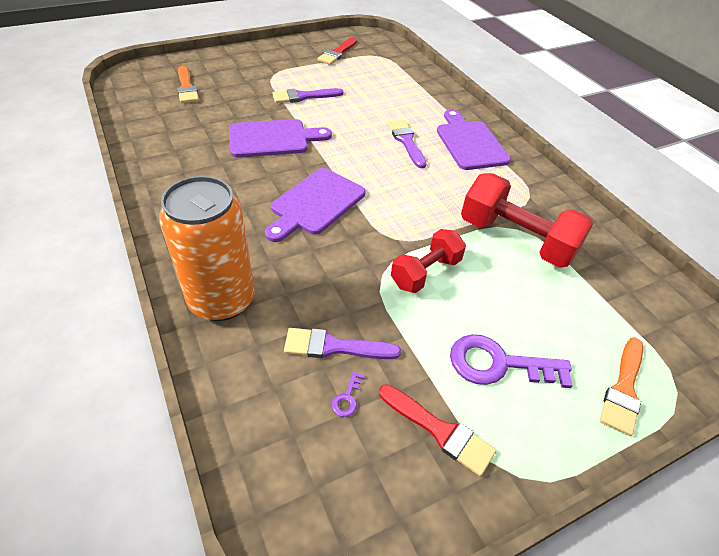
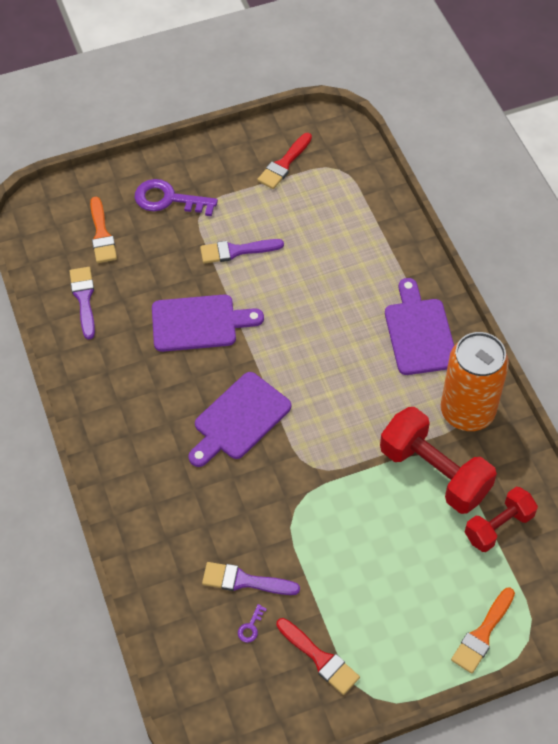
camera: 10 degrees right, 10 degrees up
(222, 300) = (150, 529): orange can -> orange can (467, 411)
(406, 142) = (347, 330): purple brush -> purple brush (84, 299)
(425, 272) = (336, 508): red dumbbell -> red dumbbell (498, 526)
(498, 364) = (381, 605): purple key -> purple key (168, 199)

